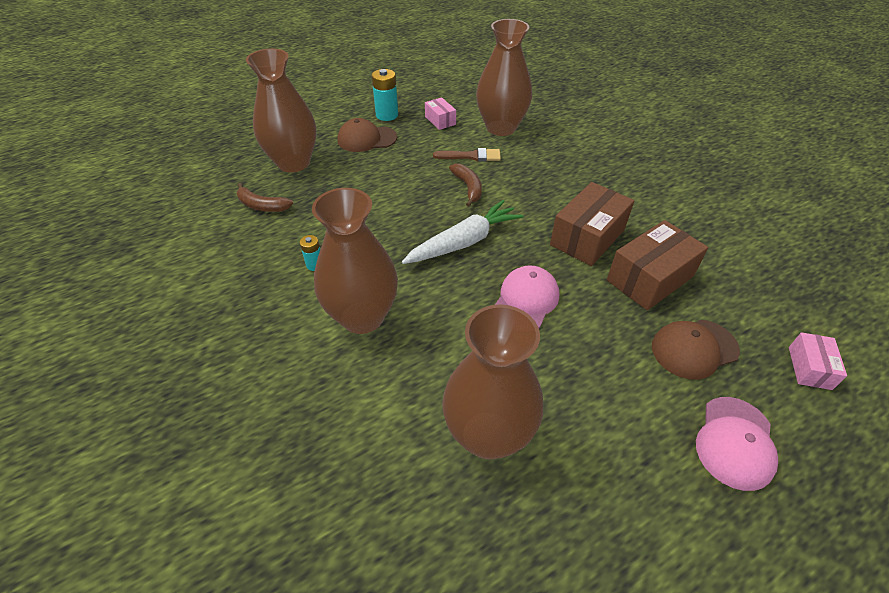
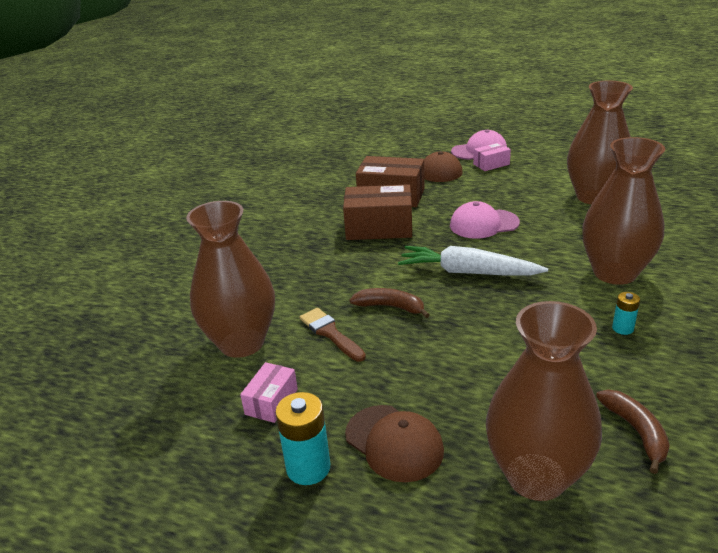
camera: 125 degrees left, 15 degrees down
(468, 188) = (390, 307): brown banana -> brown banana turned 75 degrees clockwise
(809, 368) = (399, 147): pink box -> pink box (491, 164)

